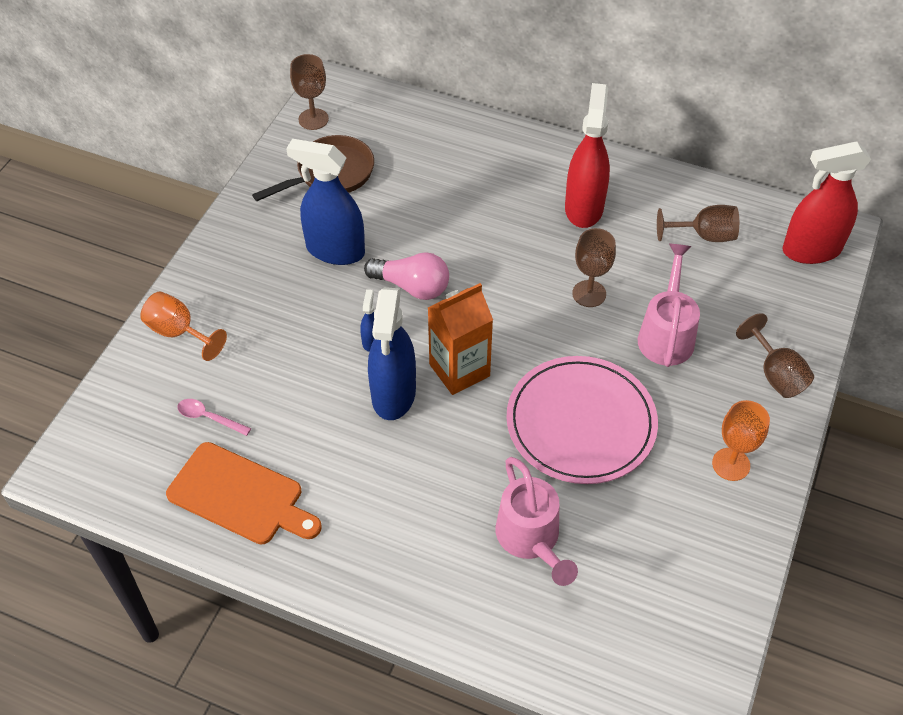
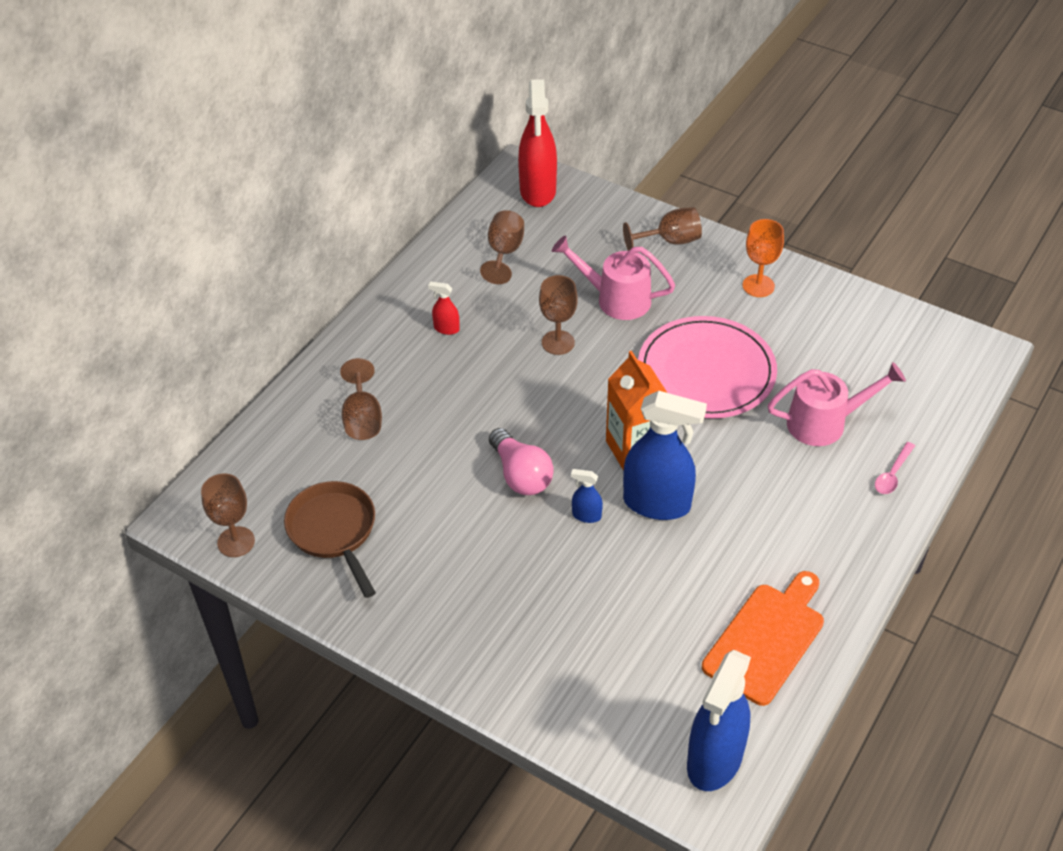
camera: 80 degrees left, 5 degrees down
(179, 332) = (544, 691): orange goblet -> none
(209, 417) = (667, 664): pink spoon -> pink spoon (892, 474)
(335, 250) = (454, 536): blue spray bottle -> blue spray bottle (714, 760)
(412, 287) = (521, 475): pink light bulb -> pink light bulb turned 120 degrees clockwise
(458, 169) = (362, 418): none -> brown goblet
(584, 208) = (446, 329): red spray bottle -> red spray bottle, size x0.43

